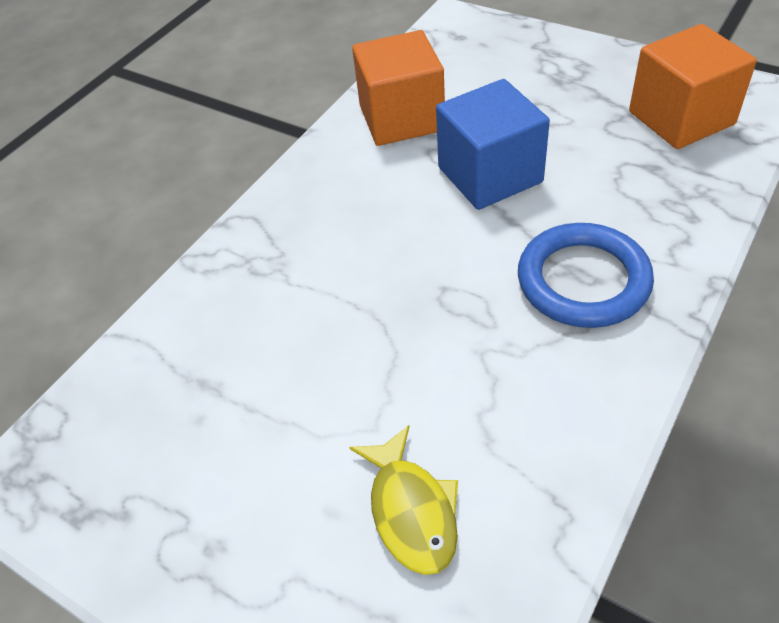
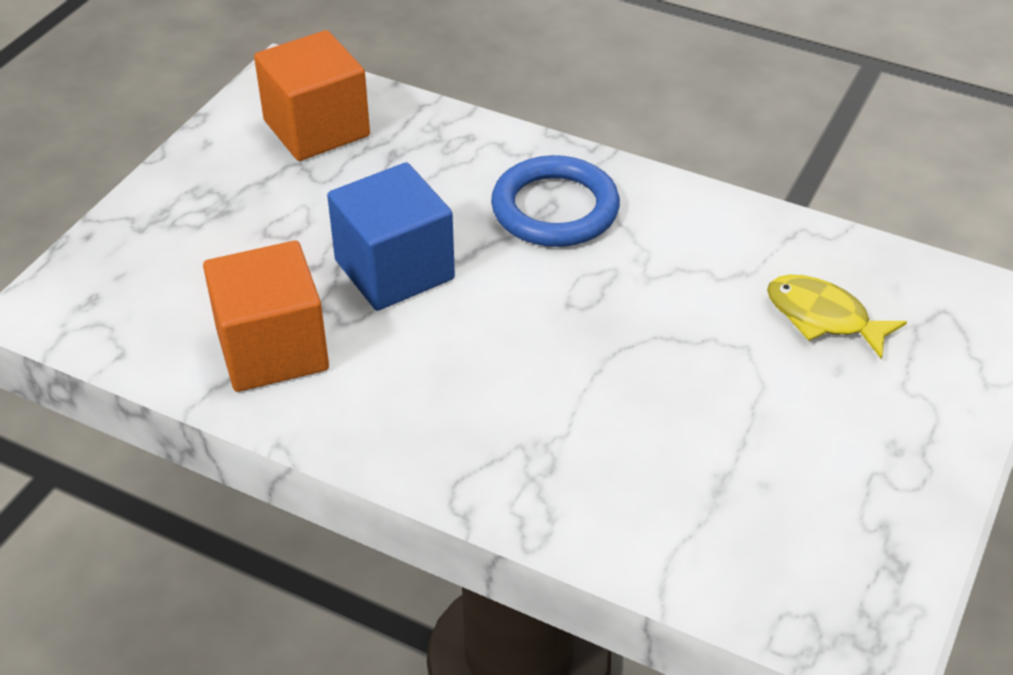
camera: 100 degrees left, 5 degrees down
(411, 510) = (823, 317): yellow fish -> yellow fish turned 120 degrees counterclockwise

